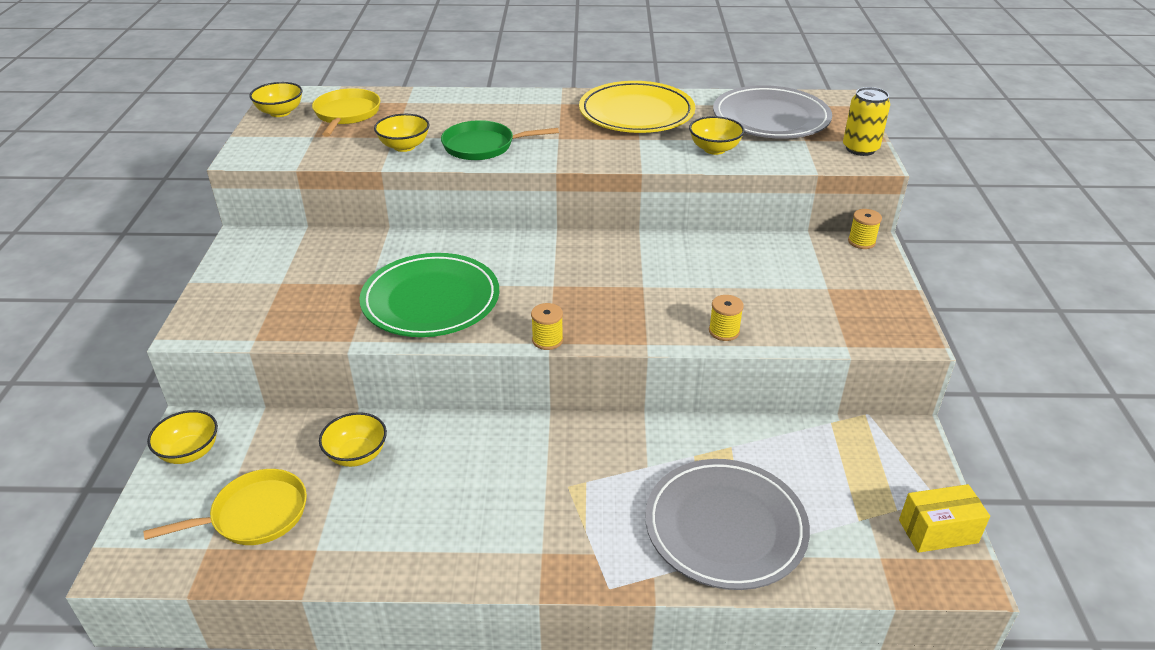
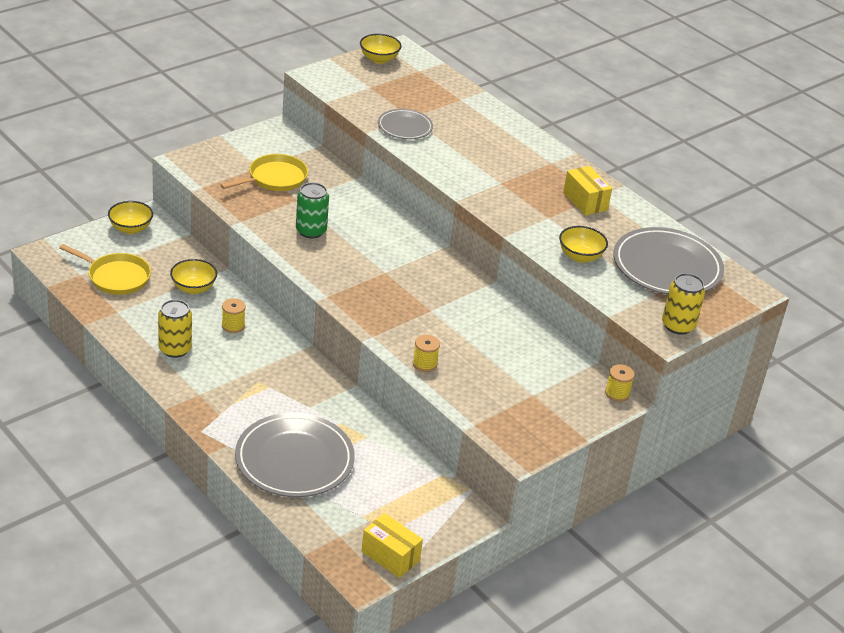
camera: 45 degrees right, 0 degrees up
(346, 114) = (412, 84): yellow pan -> yellow pan (275, 178)
(404, 146) = (405, 127): yellow bowl -> grey plate
(431, 300) = (311, 231): green plate -> green can
(441, 531) = (175, 349): none -> yellow can
(482, 146) = (447, 157): green pan -> none
(547, 340) = (328, 294): yellow spool -> yellow spool (233, 326)
(636, 113) = (585, 201): yellow plate -> yellow box

